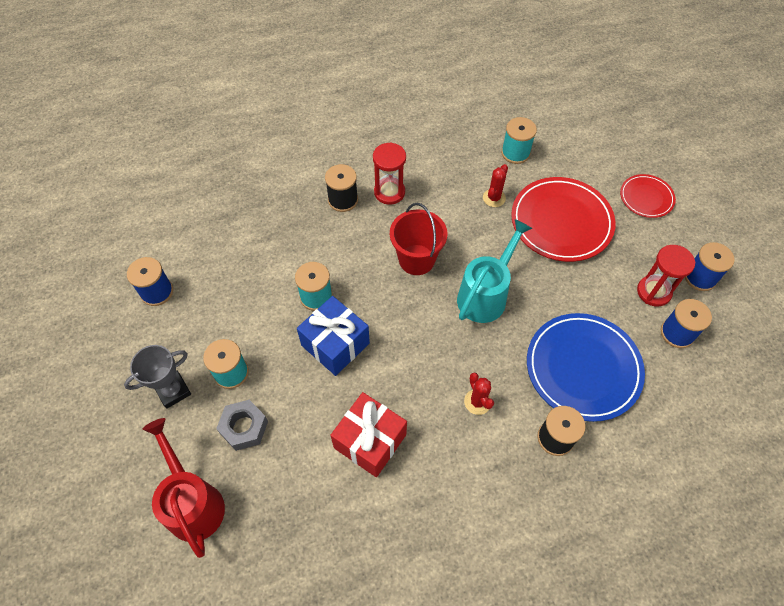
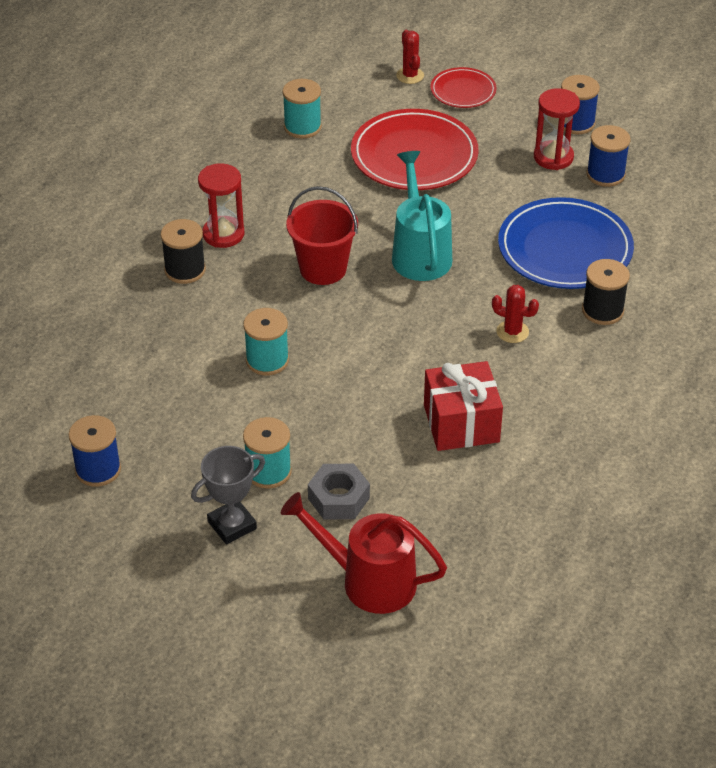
camera: 45 degrees left, 15 degrees down
(173, 391) = (232, 525): grey trophy -> grey trophy turned 45 degrees clockwise
(335, 344) = (336, 381): blue gift -> none
(494, 198) = (330, 175): red cactus -> red cactus (410, 76)

